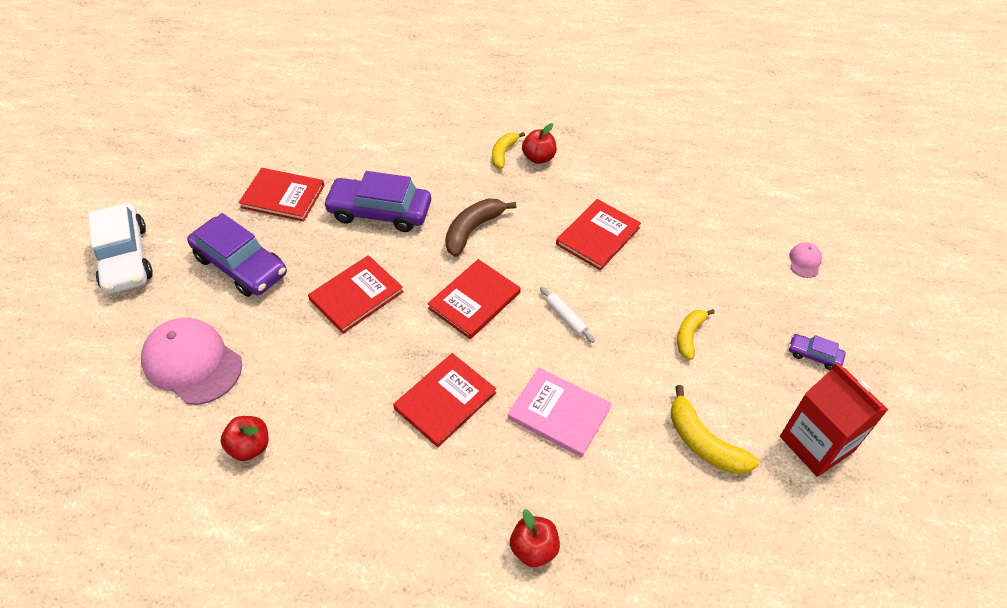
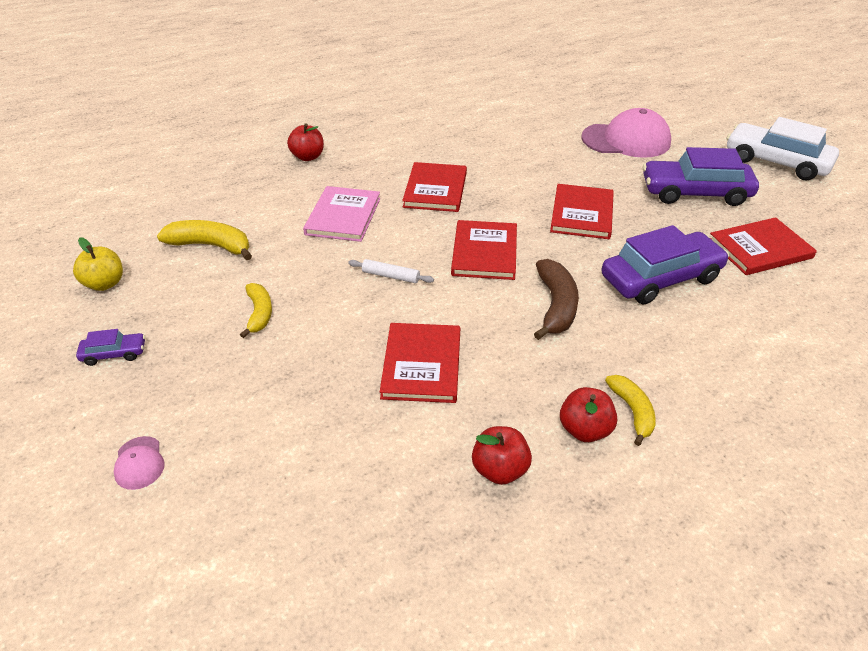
camera: 145 degrees right, 10 degrees down
(250, 446) = (530, 127): red apple -> red apple (499, 470)
(559, 413) = (343, 216): pink book -> pink book turned 75 degrees counterclockwise
(816, 444) = (105, 284): red carton -> yellow apple

